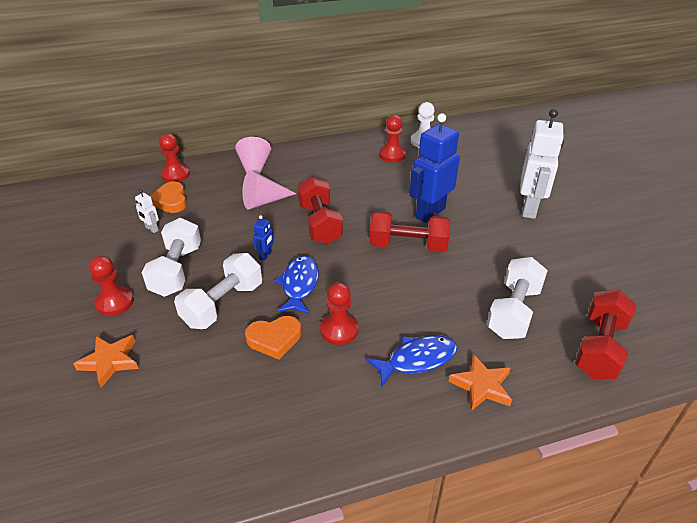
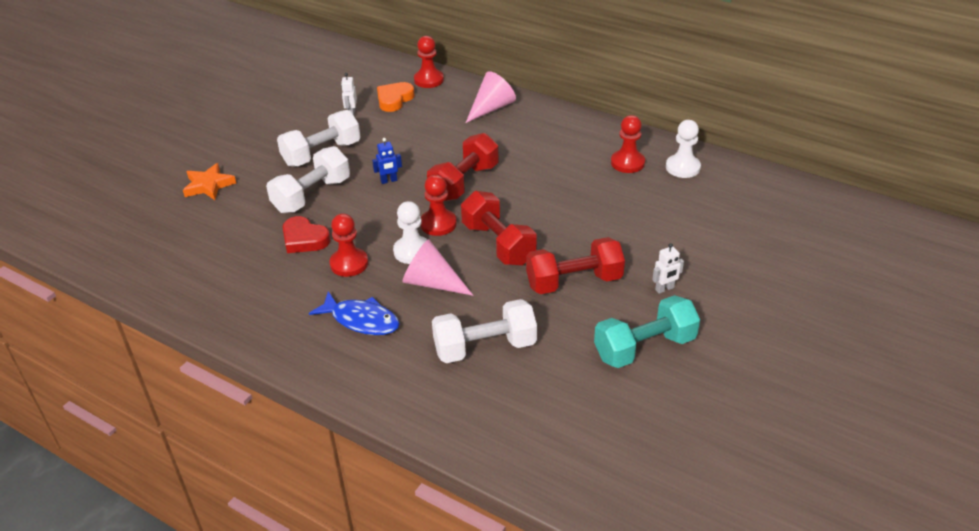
camera: 50 degrees right, 0 degrees up
(115, 302) = (260, 151): red pawn -> red pawn (438, 224)
(223, 304) = (312, 195): white dumbbell -> white dumbbell turned 45 degrees counterclockwise
(263, 201) = (454, 139): pink cone -> pink cone (432, 283)
(274, 339) = (304, 239): orange heart -> red heart
(299, 284) = (376, 216): blue fish -> none
(366, 289) = (412, 251): none -> white pawn
(430, 213) = (565, 232): blue robot -> none
(481, 386) = (370, 369): orange star -> none
(529, 208) = (664, 289): white robot -> white robot, size x0.42
(577, 245) = (644, 347): none -> turquoise dumbbell
(599, 347) = (498, 422): red dumbbell -> red dumbbell (574, 282)

